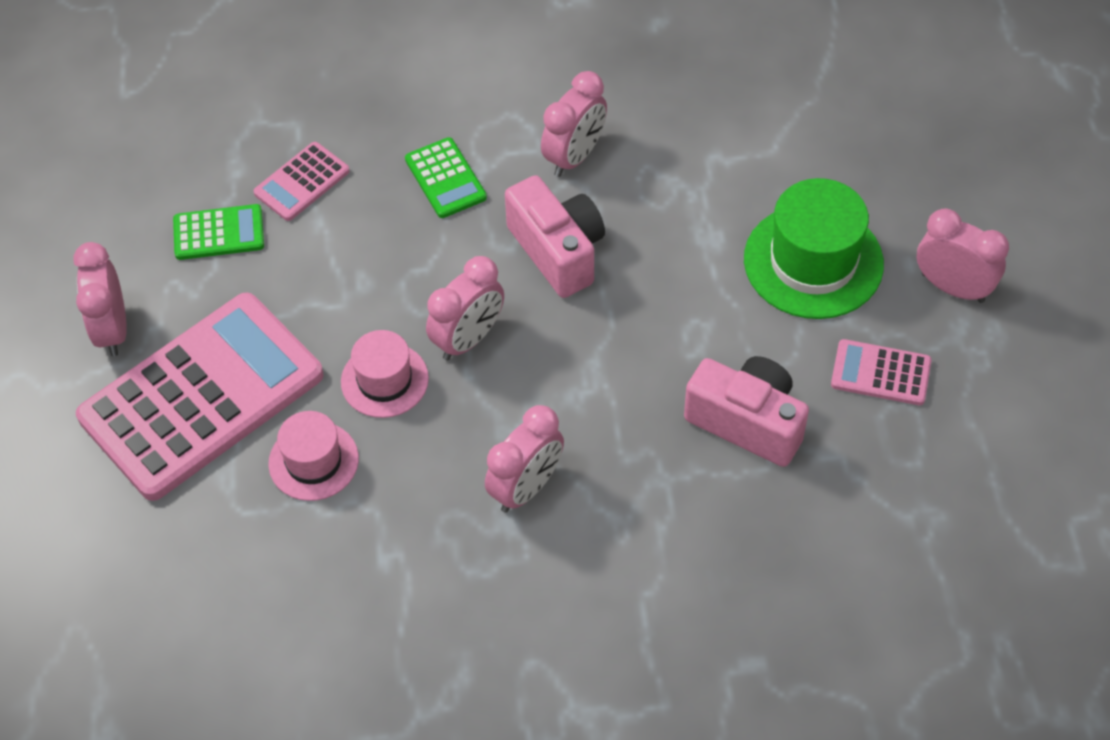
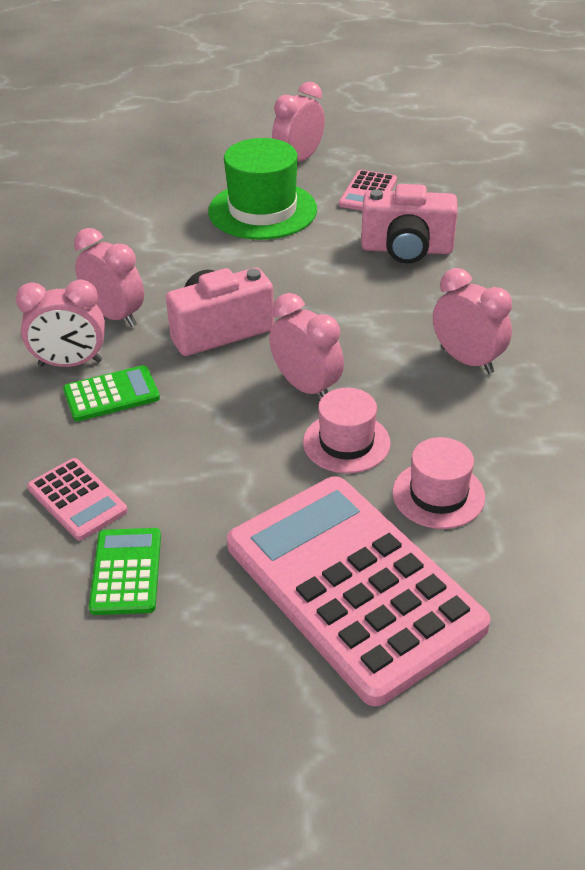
camera: 85 degrees left, 15 degrees down
(113, 329) = (245, 674): pink clock -> pink clock (70, 363)
(747, 422) = (406, 249): pink camera -> pink camera turned 120 degrees counterclockwise

